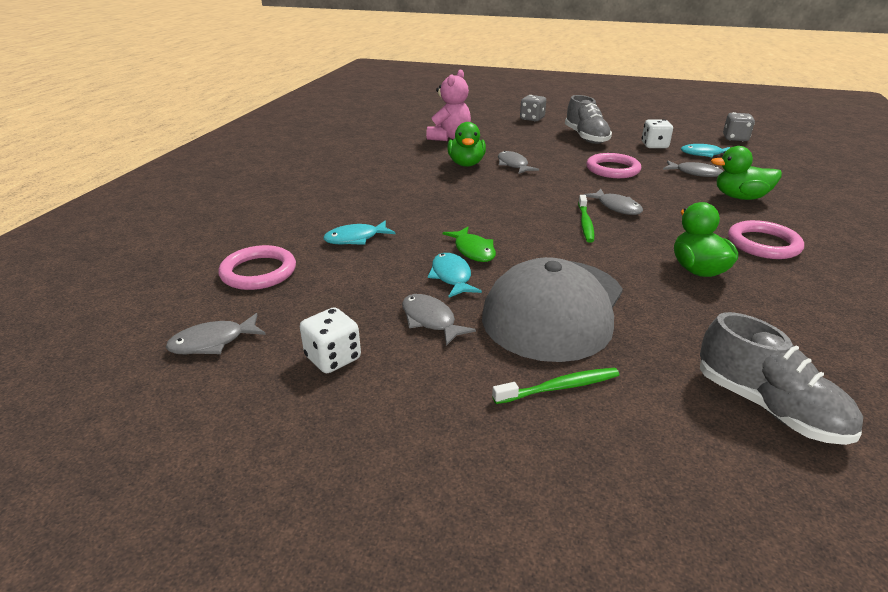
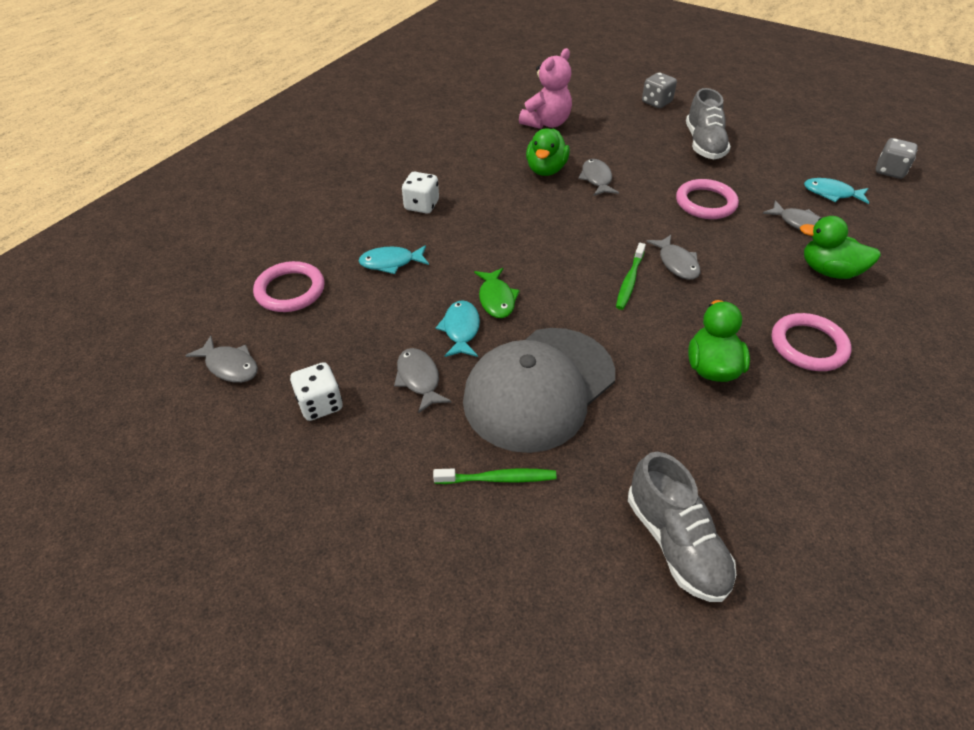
camera: 15 degrees right, 15 degrees up
(213, 342) = (230, 366): grey fish -> grey fish turned 135 degrees counterclockwise
(654, 146) = (779, 170): white dice -> white dice (421, 205)

